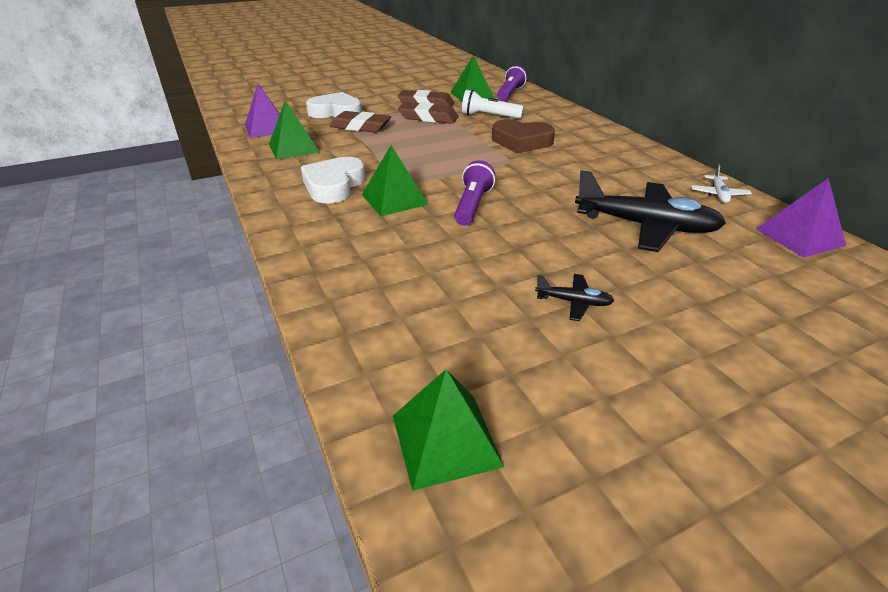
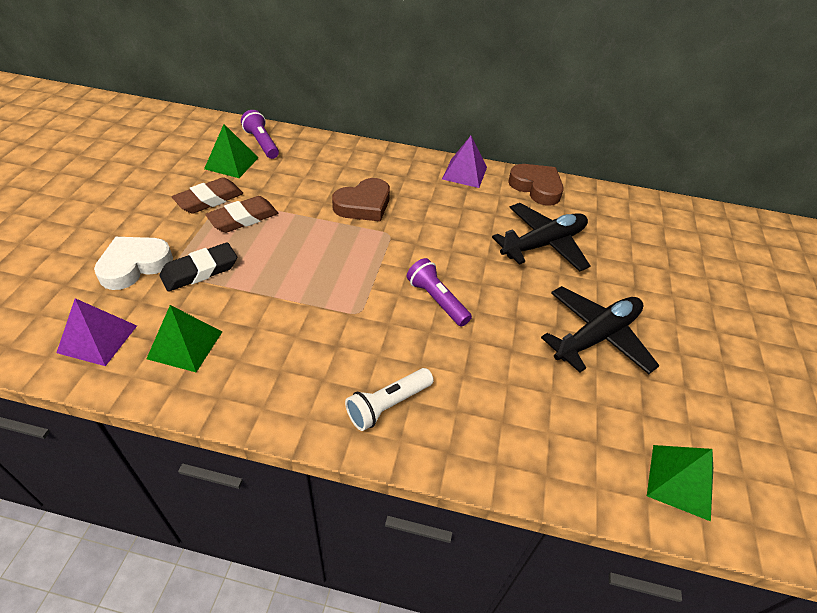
camera: 55 degrees left, 10 degrees up
(334, 185) = (309, 360): white heart -> none
(360, 127) = (200, 271): brown eraser -> black eraser
(394, 199) = (379, 337): green pyramid -> none
(489, 116) = (292, 186): white flashlight -> white flashlight (388, 405)
(573, 302) = (596, 337): black plane -> black plane, size x2.24
(718, 194) = (536, 187): white plane -> brown heart
(799, 237) = (606, 201): purple pyramid -> purple pyramid (464, 173)

